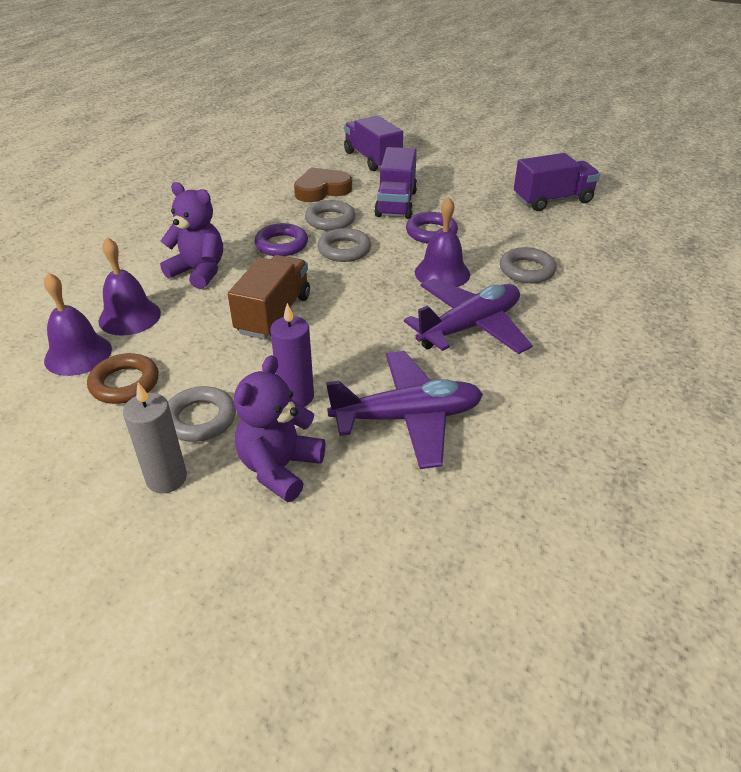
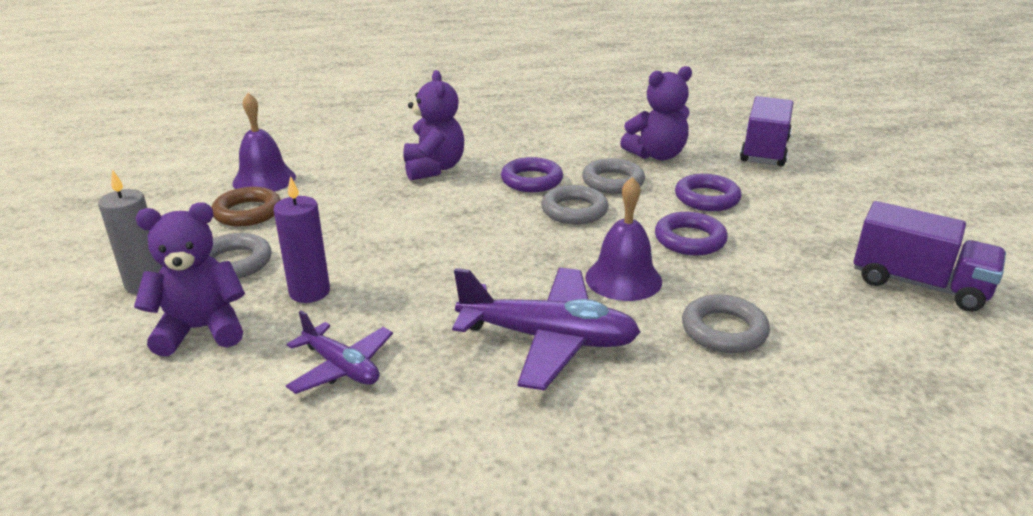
camera: 50 degrees right, 10 degrees down
(129, 317) = (334, 174): purple bell -> none
(274, 314) = (418, 226): brown truck -> none
(322, 190) = (656, 155): brown heart -> purple teddy bear
(396, 203) = (707, 198): purple truck -> purple ring
(407, 418) = (341, 367): purple plane -> purple plane, size x0.59

